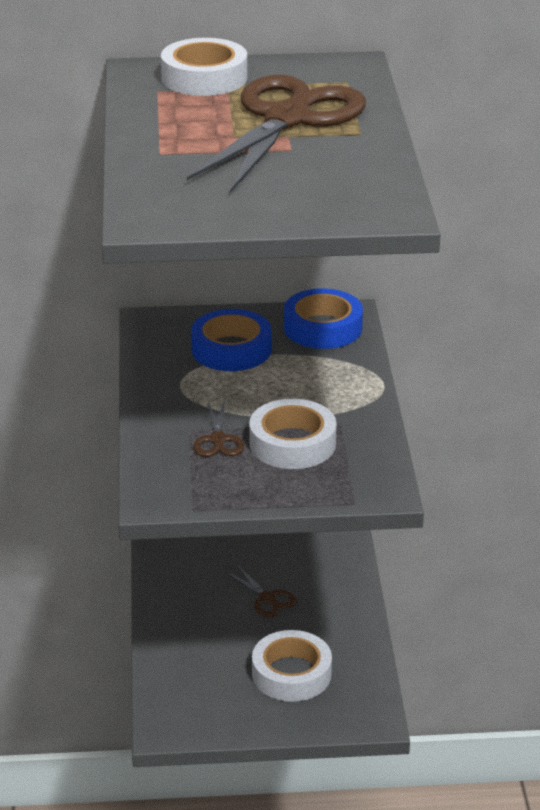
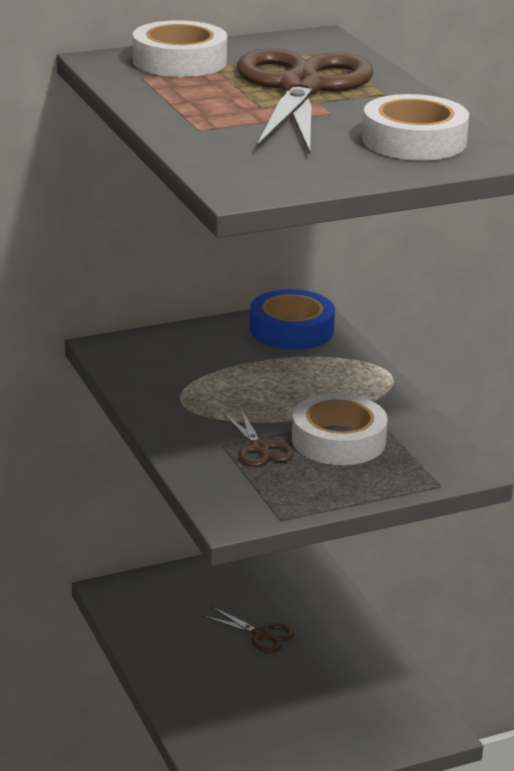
camera: 20 degrees left, 5 degrees down
(231, 349) = (212, 362): blue tape -> none
(291, 674) = (328, 704): white tape -> white tape (414, 141)

